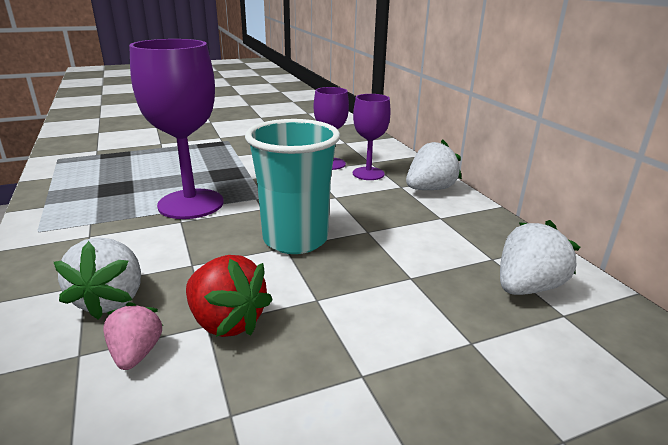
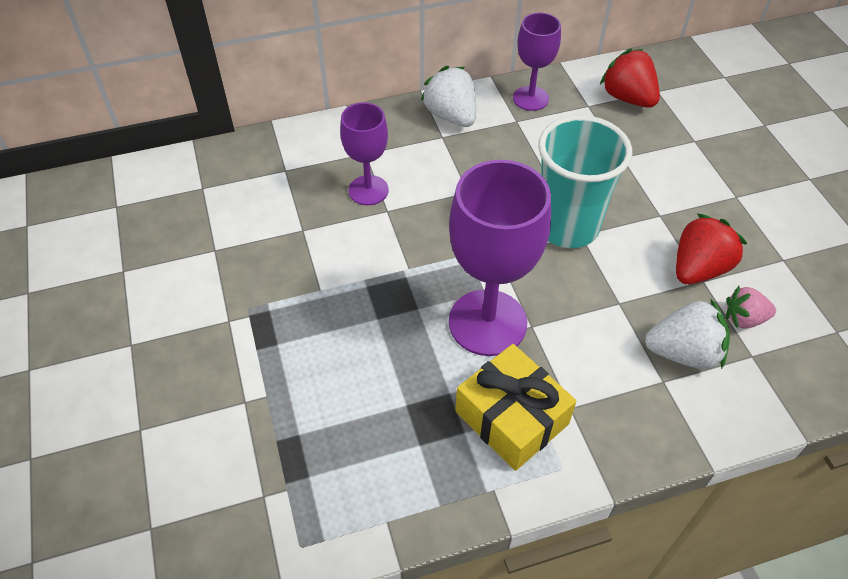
camera: 85 degrees left, 25 degrees up
(97, 212) = (511, 418): none -> yellow gift
(368, 173) = (404, 158): purple goblet -> purple goblet (530, 98)
(527, 287) = (627, 98): white strawberry -> red strawberry

